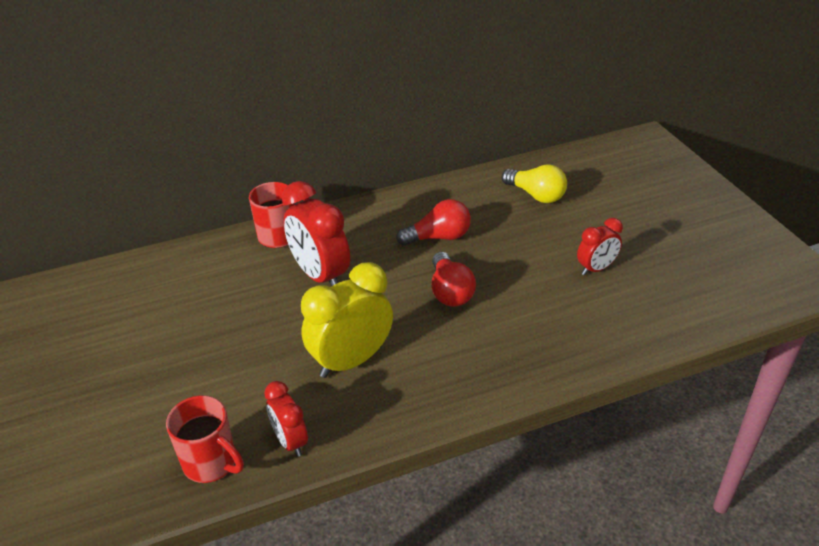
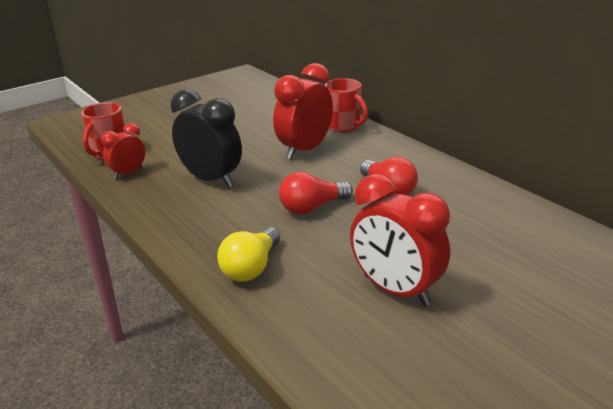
camera: 75 degrees right, 10 degrees down
(351, 361) = (211, 179): yellow clock -> black clock
(536, 195) = (506, 234): yellow light bulb -> yellow light bulb (251, 267)
(596, 269) = (396, 290): red clock -> red clock, size x1.75

